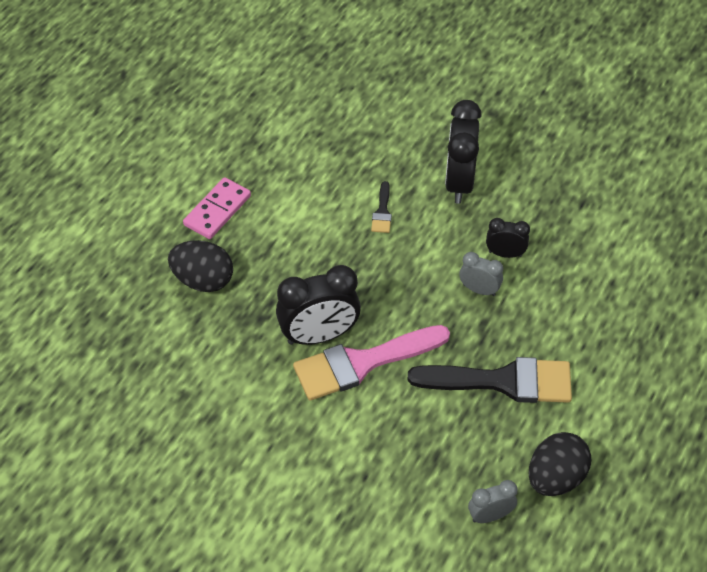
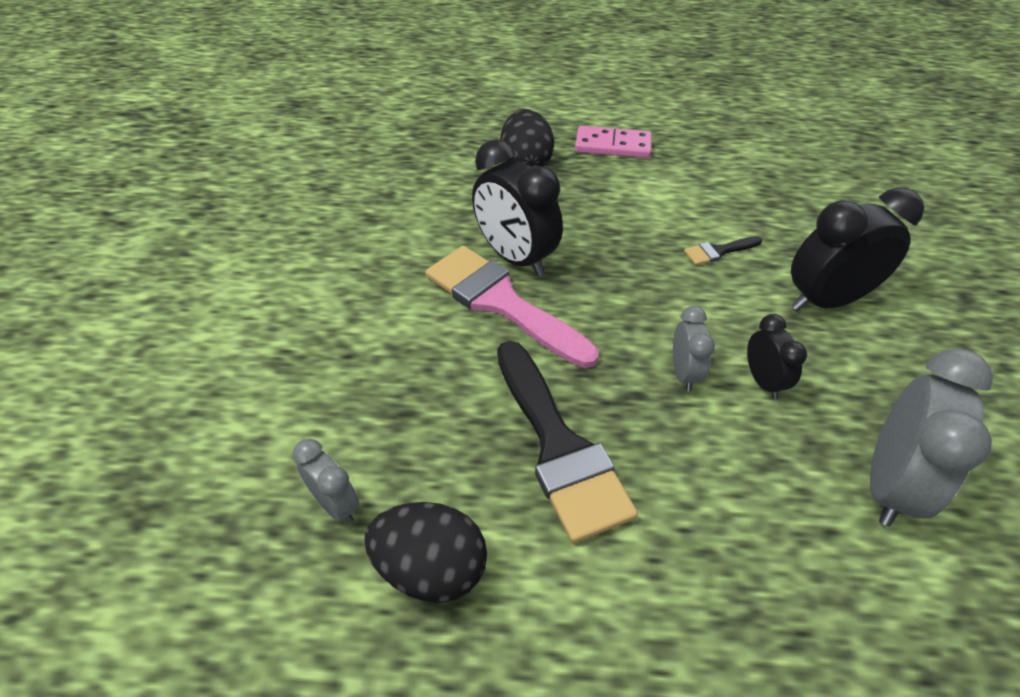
camera: 65 degrees right, 5 degrees down
(597, 240) = (888, 484): none -> grey clock

